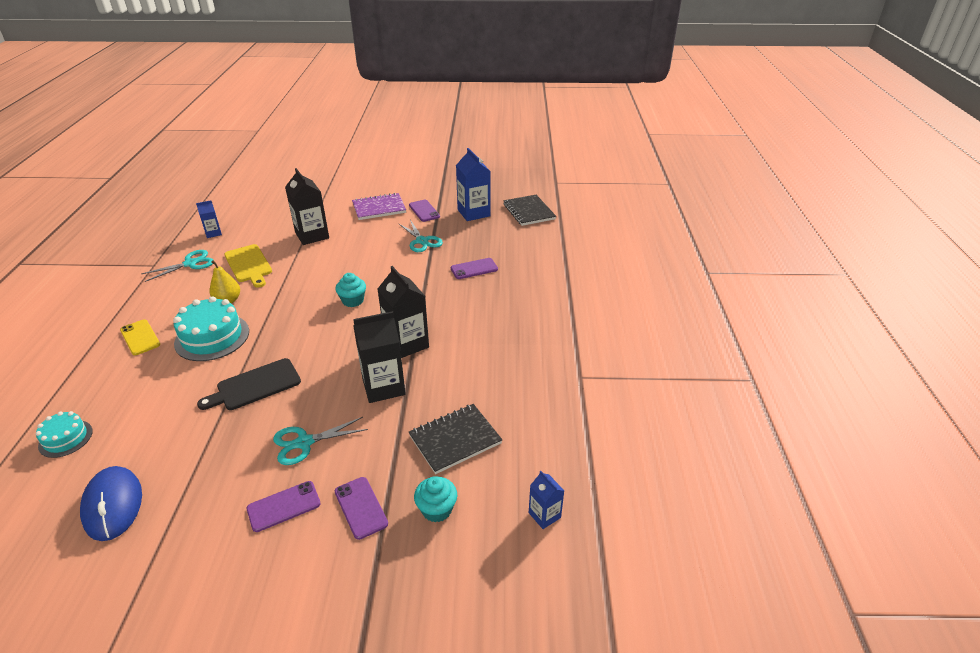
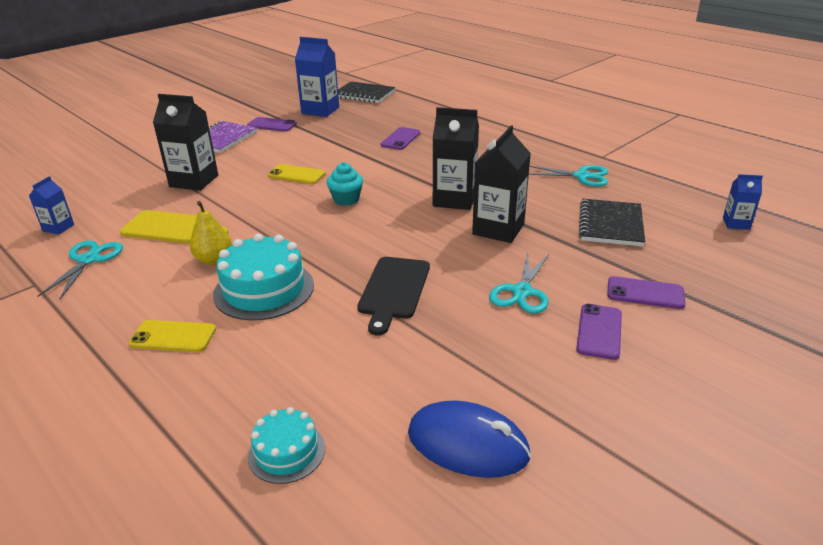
camera: 45 degrees left, 5 degrees down
(364, 263) = (296, 175): none -> yellow phone
(422, 241) = (316, 142): turquoise scissors -> turquoise scissors (581, 176)
(437, 509) = (685, 261): turquoise cupcake -> none

